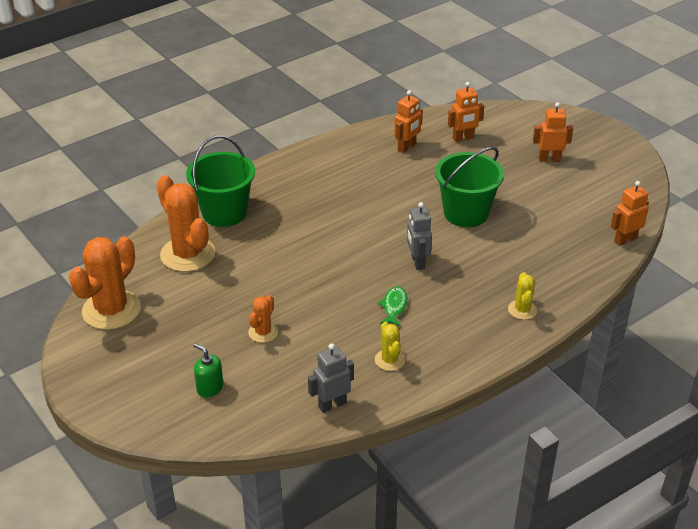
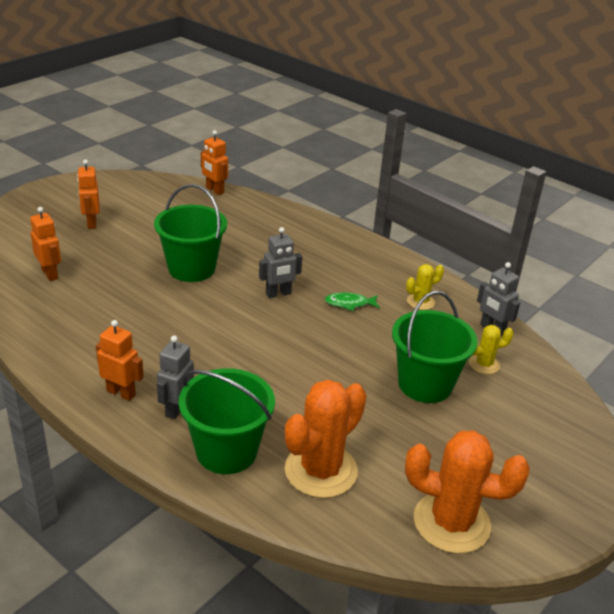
camera: 105 degrees left, 5 degrees down
(210, 388) = (520, 410): green soap dispenser -> none
(263, 332) = (425, 384): orange cactus -> green bucket
(276, 193) = (176, 408): none -> grey robot
(407, 147) = (68, 312): orange robot -> orange robot (121, 393)
(522, 310) = (324, 237): yellow cactus -> yellow cactus (484, 364)

